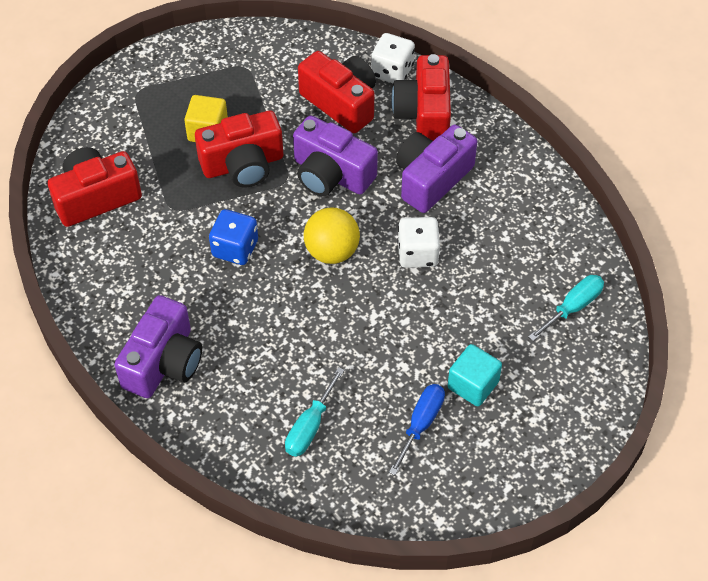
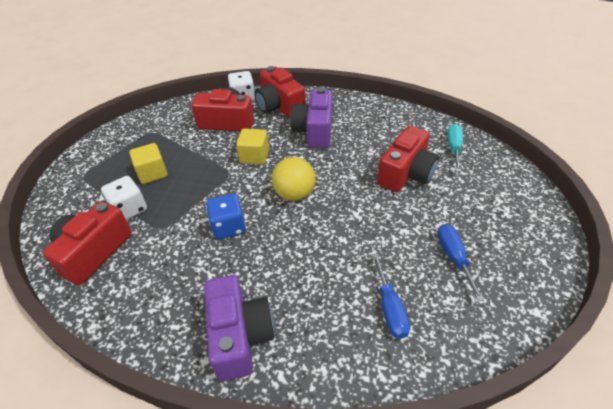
camera: 35 degrees left, 10 degrees down
(243, 164) = (192, 179): red camera -> red camera (406, 174)
(310, 426) = (389, 308): turquoise screwdriver -> blue screwdriver
(331, 174) = (254, 156): purple camera -> yellow cube
(417, 254) = (346, 168): white dice -> white dice (129, 209)
(473, 385) = (454, 216): turquoise cube -> none

